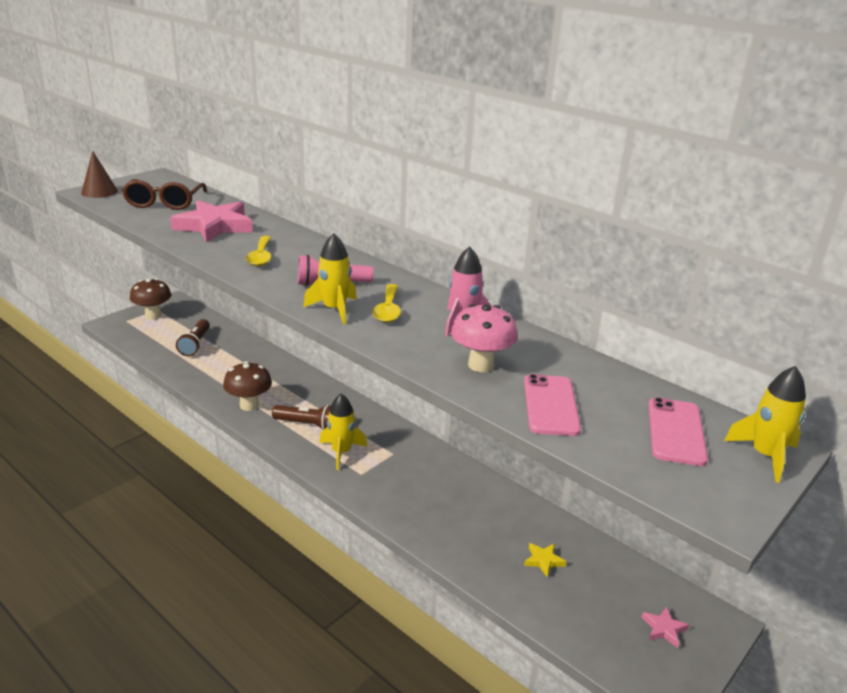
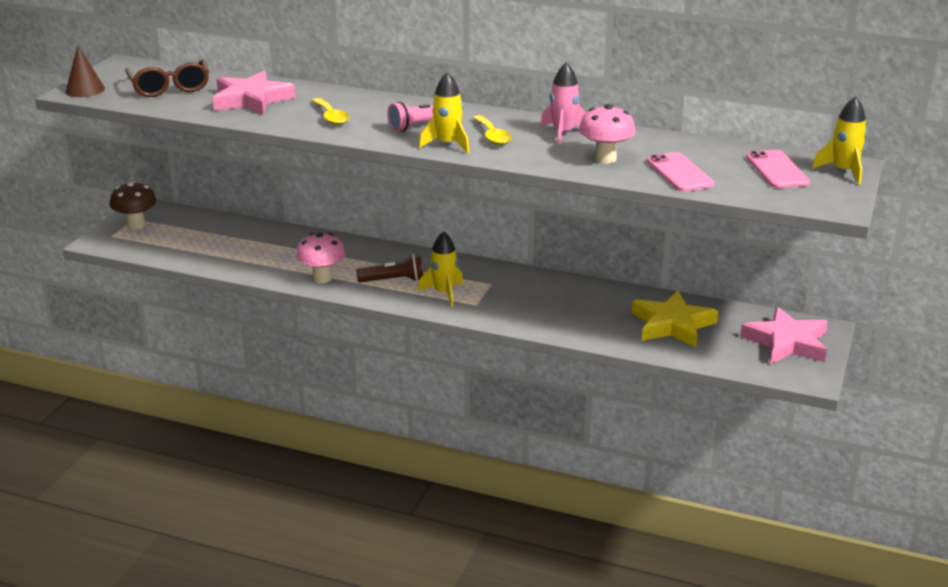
camera: 20 degrees left, 0 degrees up
(195, 344) = (212, 241): brown flashlight -> none
(249, 405) = (322, 278): brown mushroom -> pink mushroom
(543, 561) = (672, 325): yellow star -> yellow star, size x2.35
(664, 629) = (787, 342): pink star -> pink star, size x2.35

